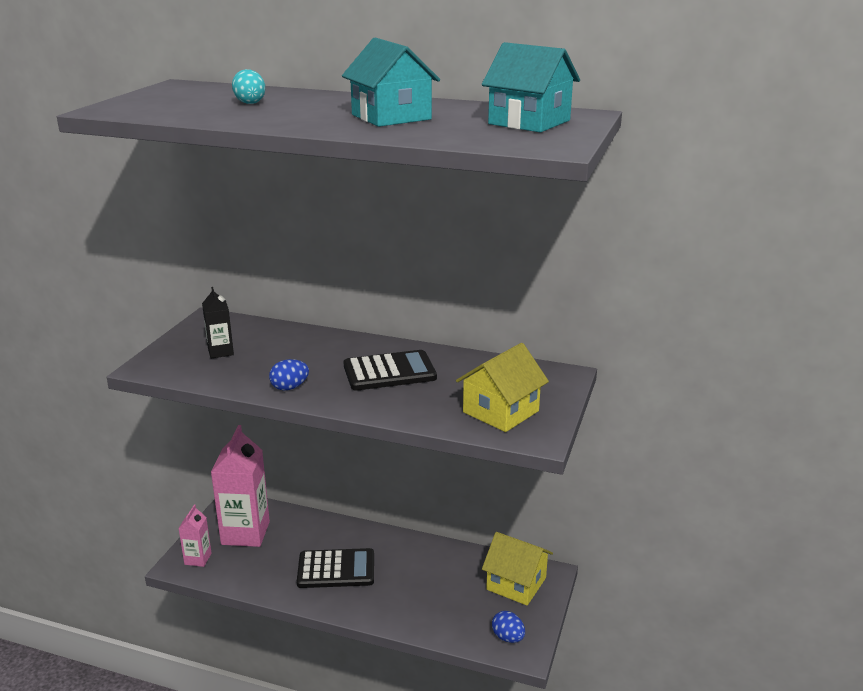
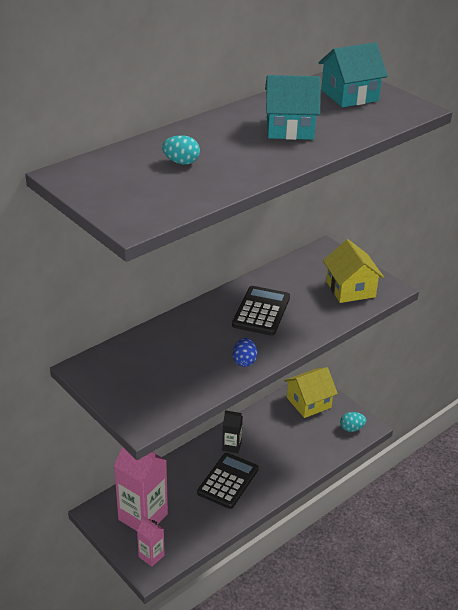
camera: 60 degrees left, 10 degrees up
(220, 352) = (153, 378): black carton -> black carton (231, 446)
(508, 637) = (352, 428): blue egg -> turquoise egg

